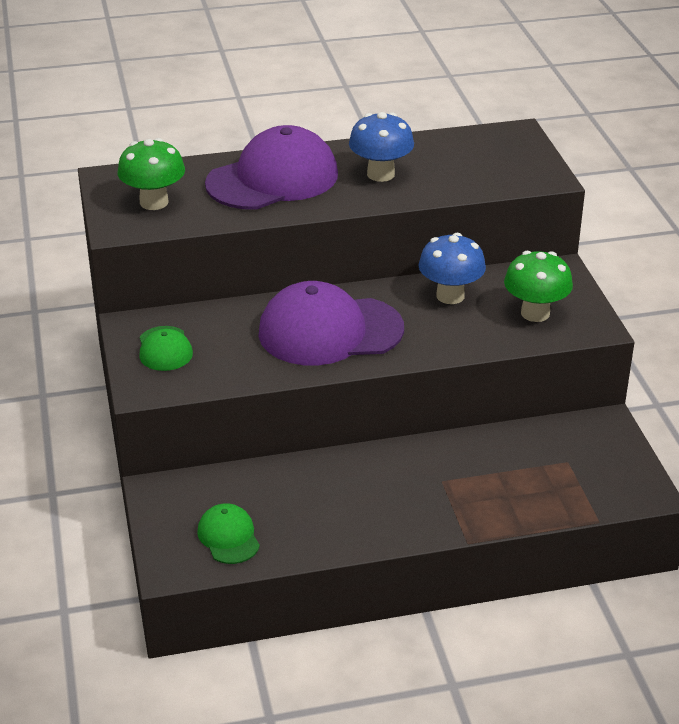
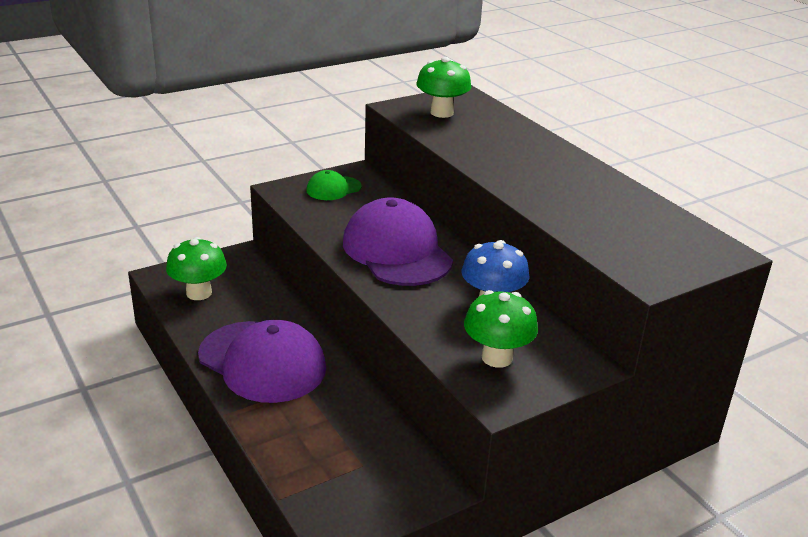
camera: 70 degrees right, 5 degrees down
(228, 537) = (199, 293): green cap -> green mushroom
(272, 179) = (516, 148): purple cap -> purple cap (262, 362)
(380, 174) = (568, 191): blue mushroom -> none

